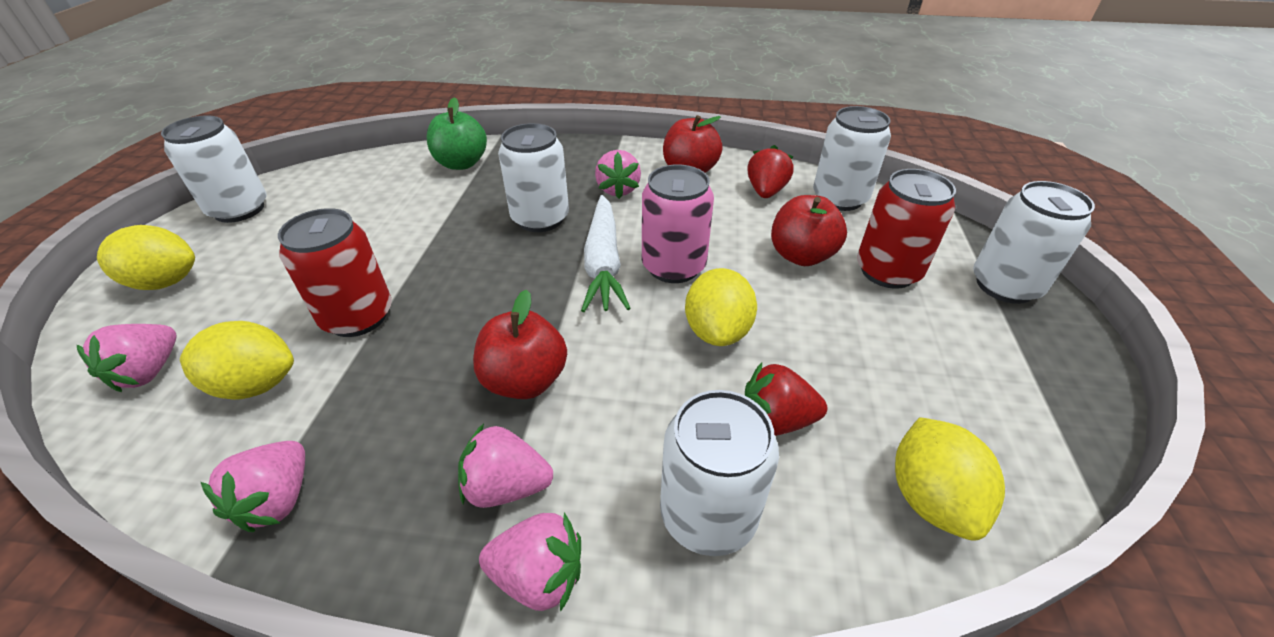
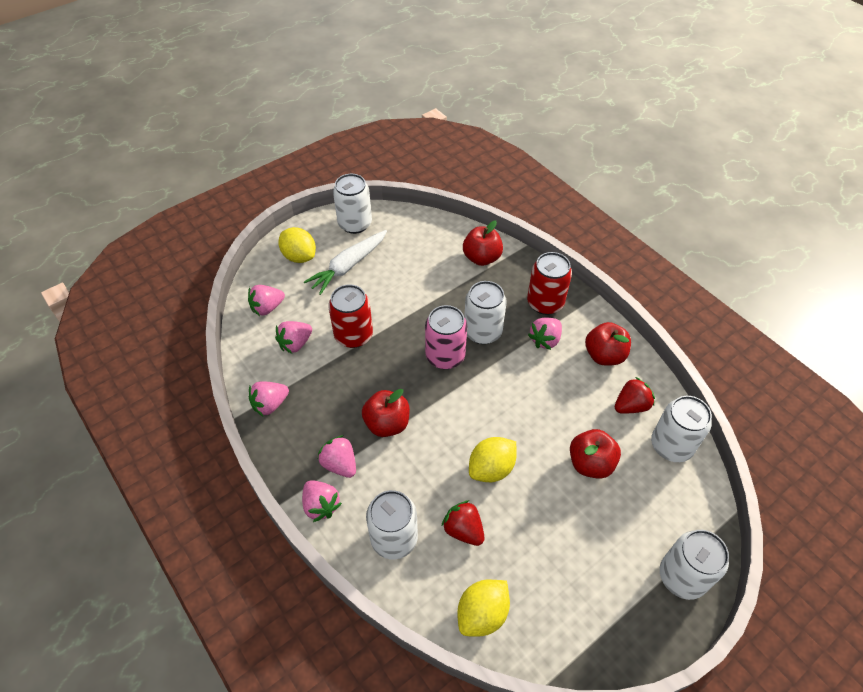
camera: 45 degrees right, 10 degrees up
(255, 384) = (295, 344): yellow lemon -> pink strawberry
(461, 164) = (481, 258): green apple -> red apple
(603, 263) = (483, 386): white carrot -> white carrot (348, 266)
(673, 267) = (514, 416): pink can -> pink can (445, 356)
(887, 271) = (625, 512): red can -> red can (545, 303)

